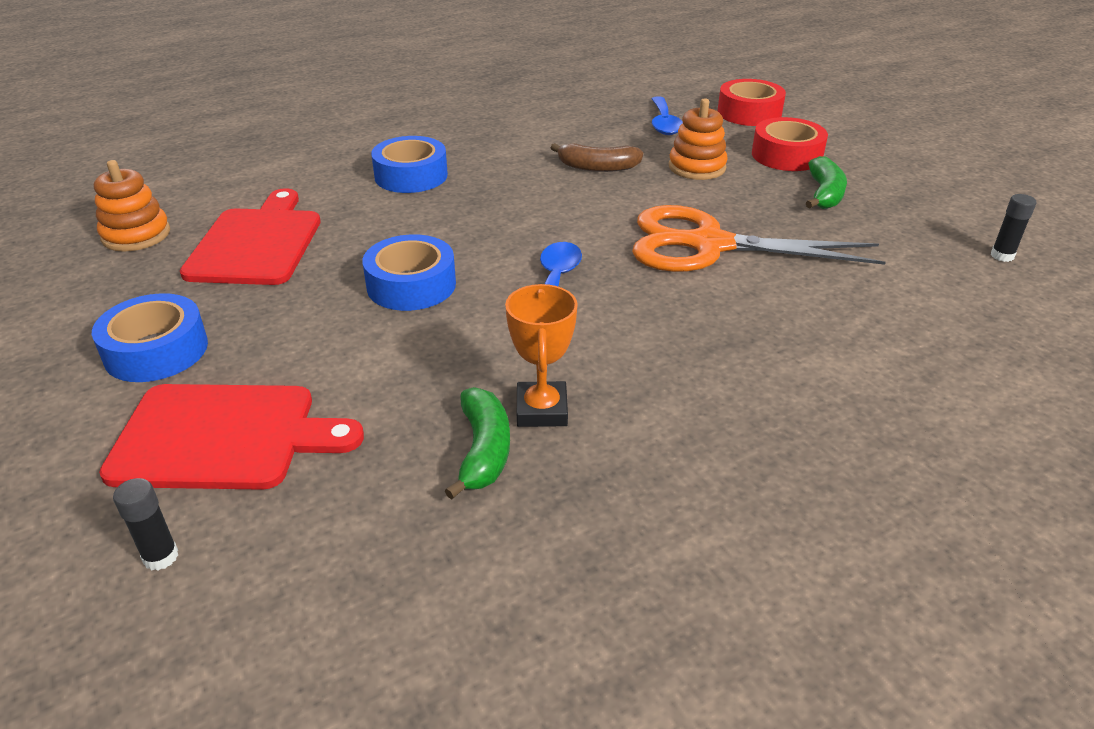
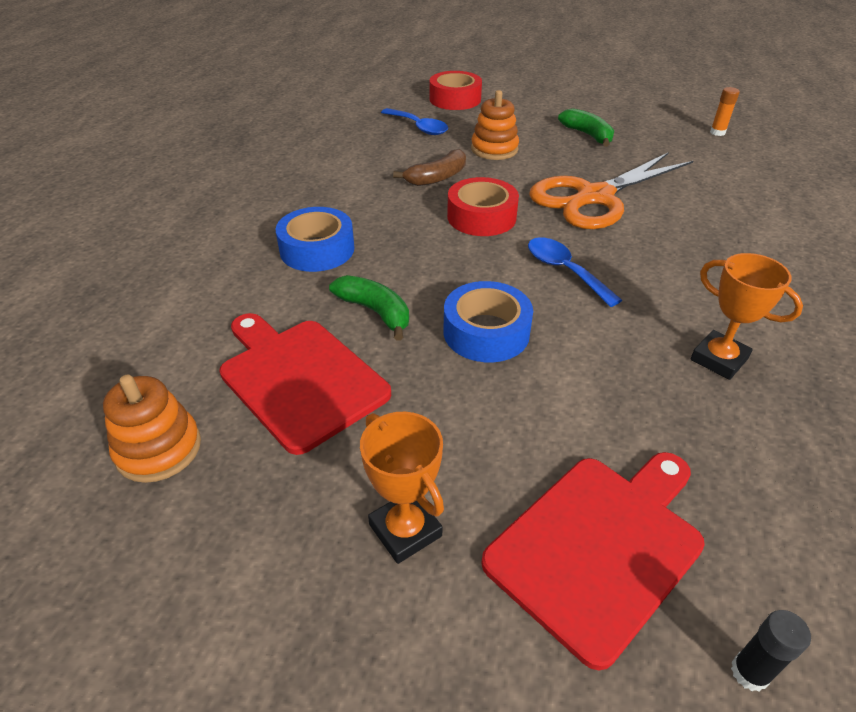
camera: 45 degrees left, 5 degrees up
(156, 350) = (405, 530): blue tape -> orange trophy
(483, 451) = (745, 410): green banana -> green banana (375, 312)
(786, 155) = (526, 119): red tape -> red tape (481, 217)
(1002, 256) = (717, 132): black glue stick -> orange glue stick

